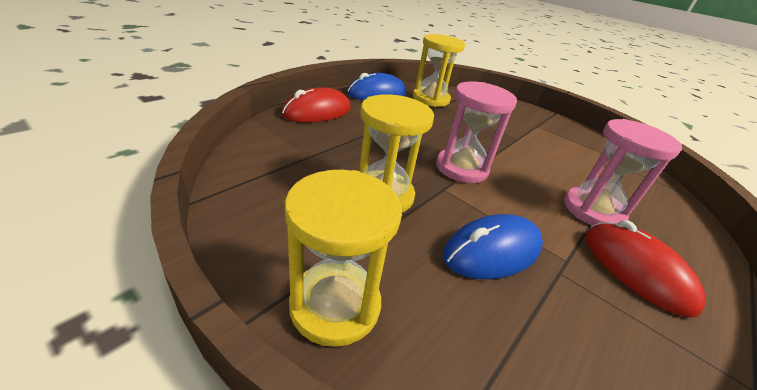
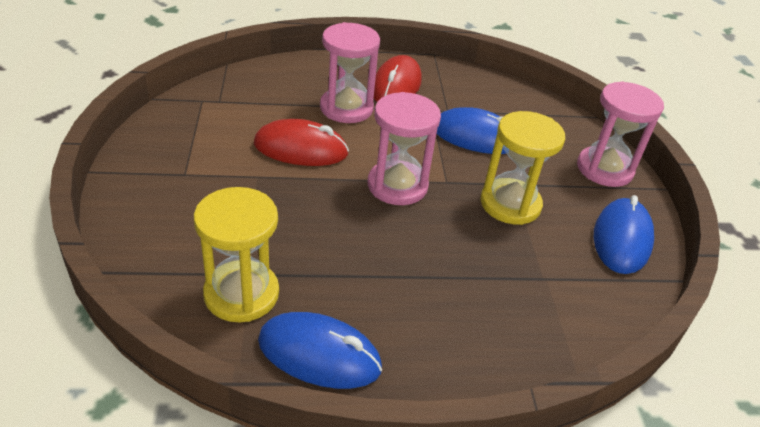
camera: 135 degrees left, 5 degrees up
(266, 213) = (621, 239): none -> blue mouse
(317, 112) = (474, 353): red mouse -> red mouse (301, 149)
(335, 305) = (604, 169): yellow hourglass -> pink hourglass

